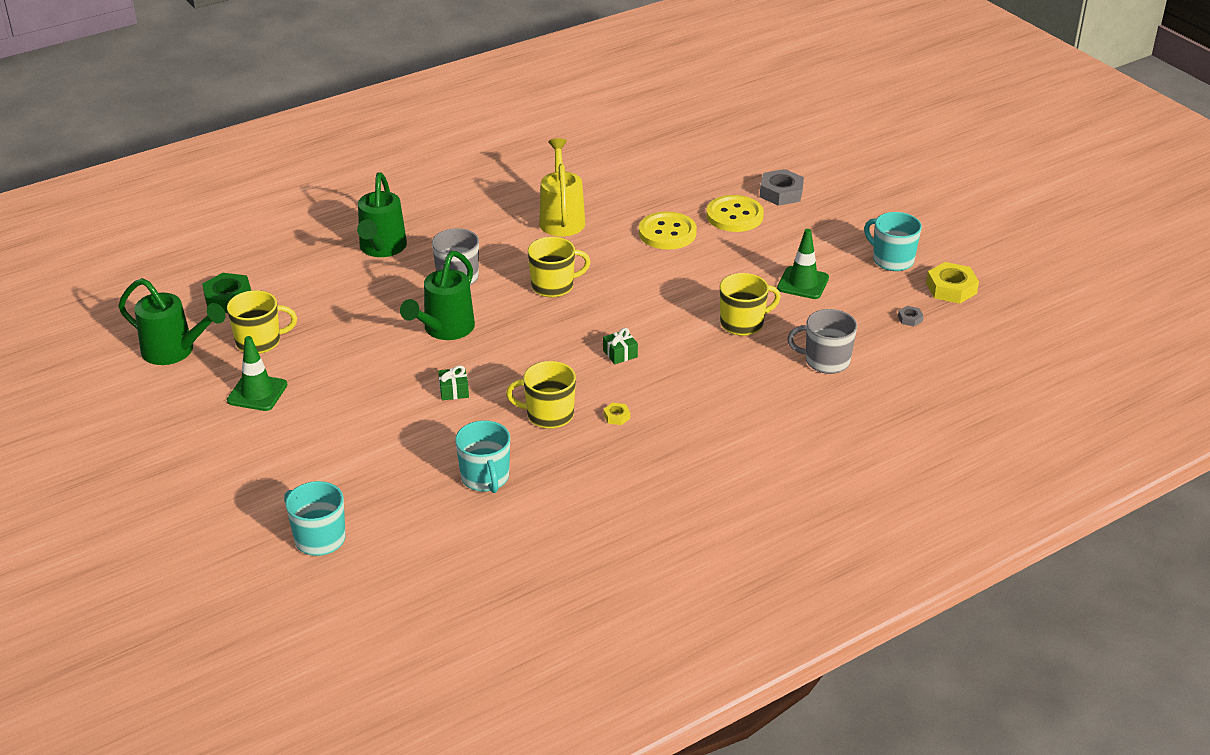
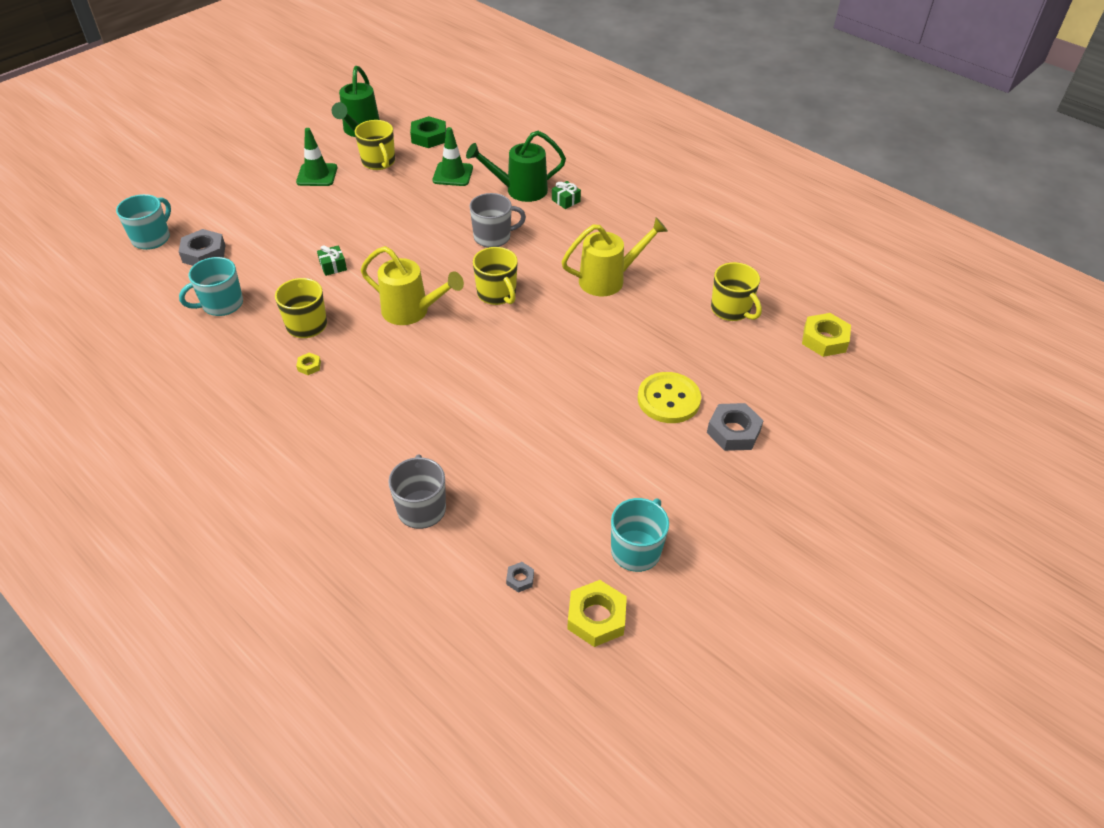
camera: 75 degrees right, 10 degrees up
(377, 492) = (204, 253): none -> grey nut
(445, 329) = (415, 245): green watering can -> none
(557, 342) = (411, 311): none -> yellow watering can
(620, 354) = (403, 353): green gift -> green gift (566, 200)
(667, 233) = (614, 353): yellow button -> none
(689, 129) = (824, 339): none -> yellow nut
(743, 323) = (472, 433): yellow mug -> yellow mug (731, 310)
(803, 283) = (560, 472): green traffic cone -> green traffic cone (453, 174)

